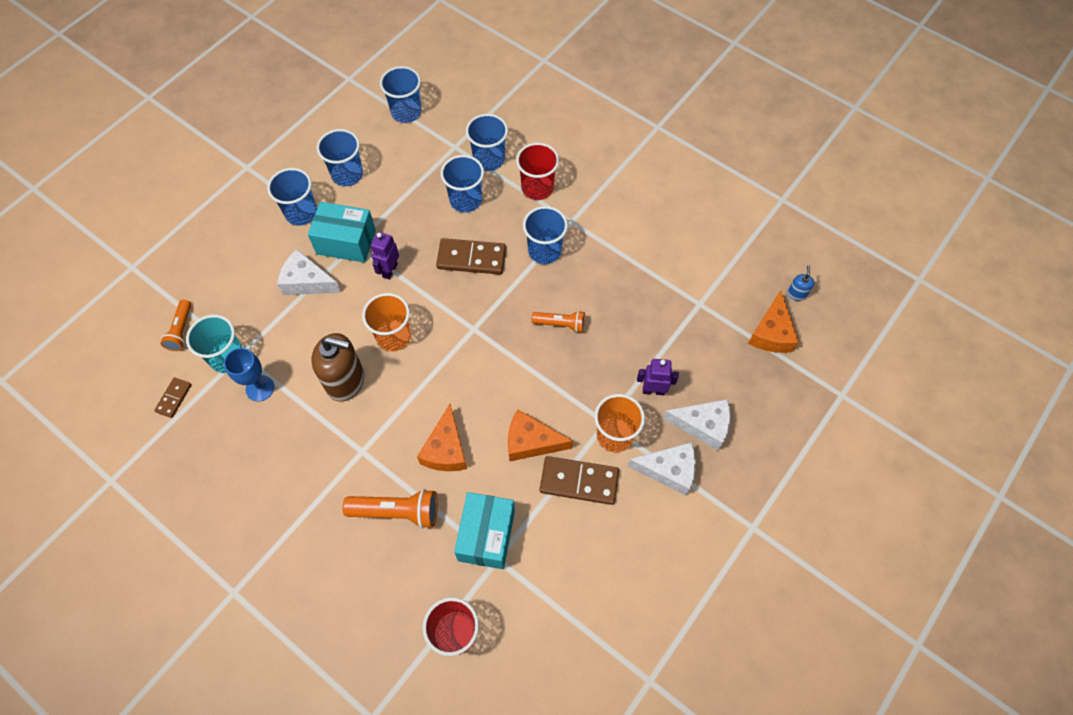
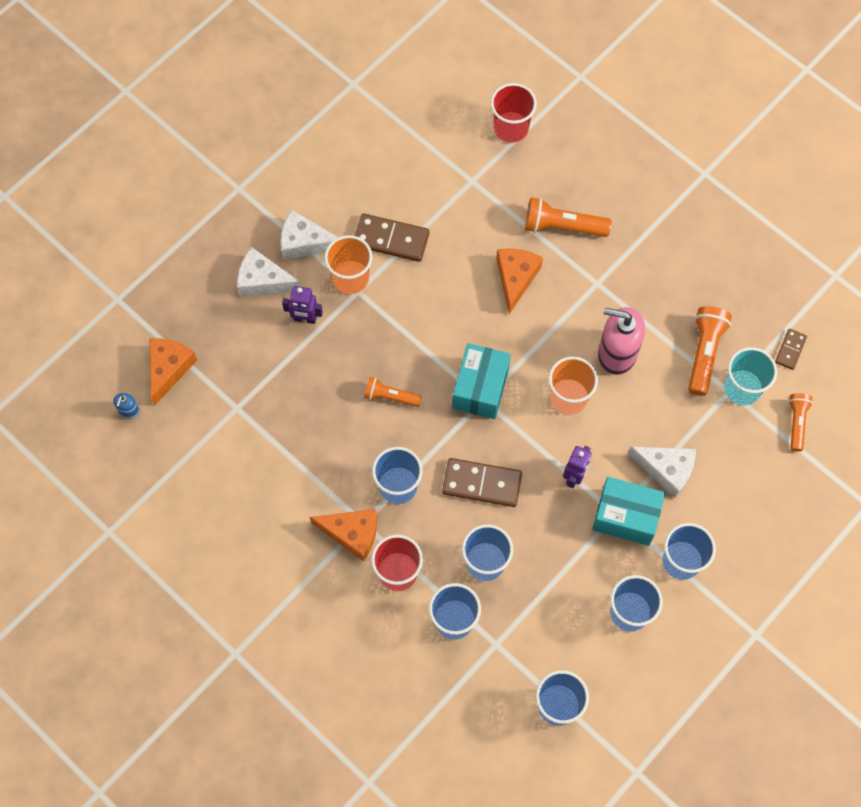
camera: 175 degrees left, 5 degrees up
(260, 388) = (704, 353): blue goblet -> orange flashlight
(345, 381) = (617, 353): brown soap dispenser -> pink soap dispenser
(486, 535) = (481, 200): turquoise box -> turquoise box (480, 388)
(531, 442) = (433, 279): orange cheese -> orange cheese (352, 534)

